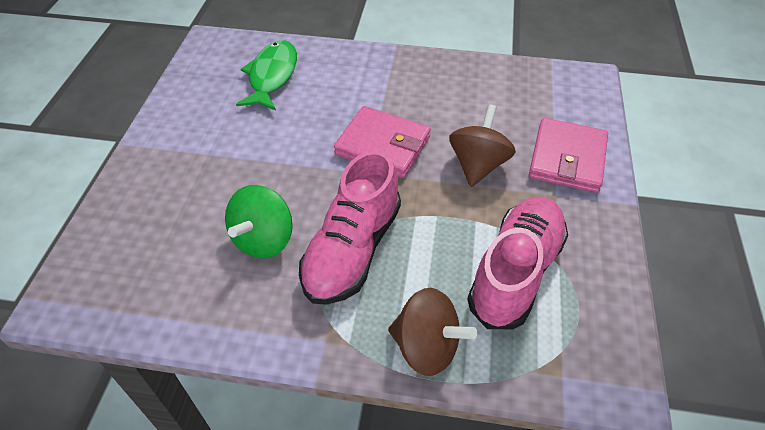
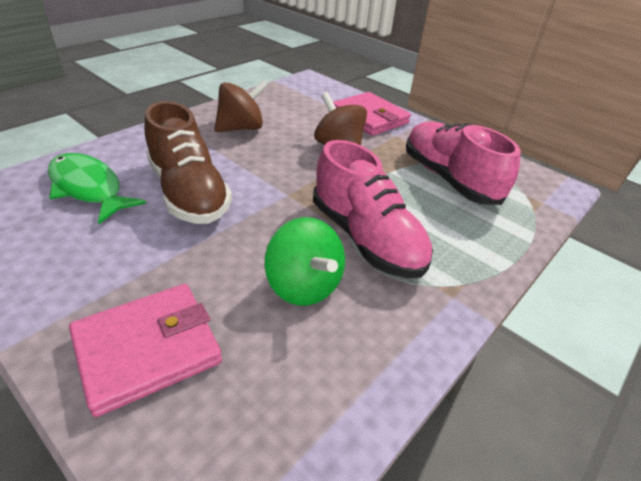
camera: 60 degrees left, 10 degrees down
(313, 121) = (188, 193): none -> brown shoe
(383, 145) = (267, 173): pink wallet -> pink wallet (147, 349)
(426, 347) = (490, 245): brown spinning top -> brown spinning top (241, 128)

